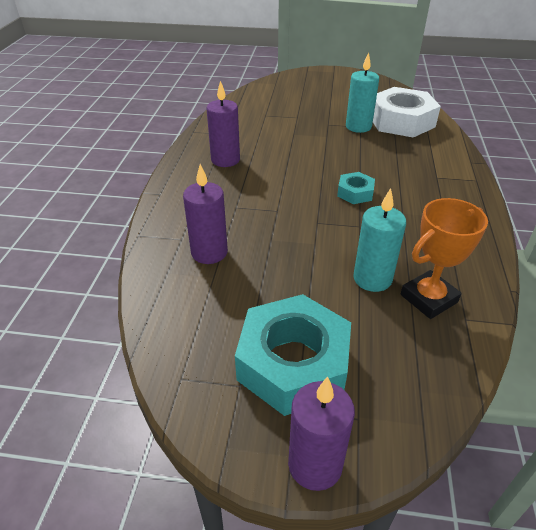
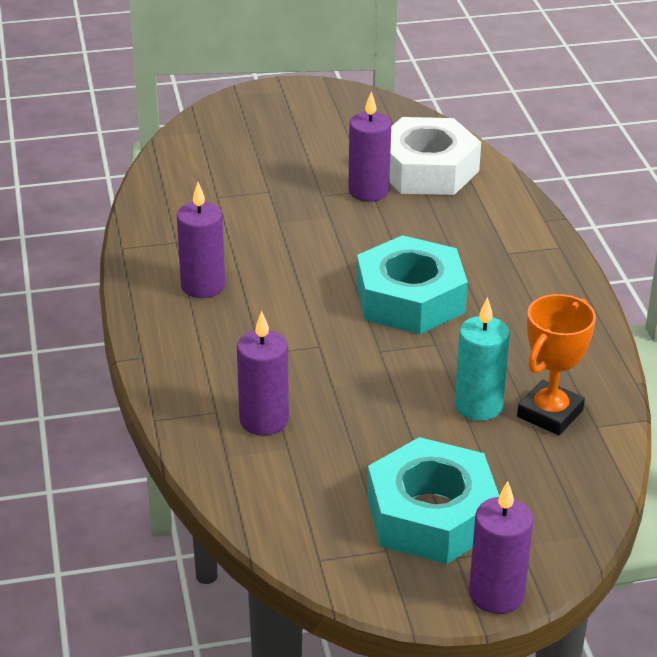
camera: 20 degrees left, 5 degrees down
(355, 193) = (410, 299): turquoise nut -> turquoise nut, size x2.09
(358, 127) = (368, 191): turquoise candle -> purple candle

